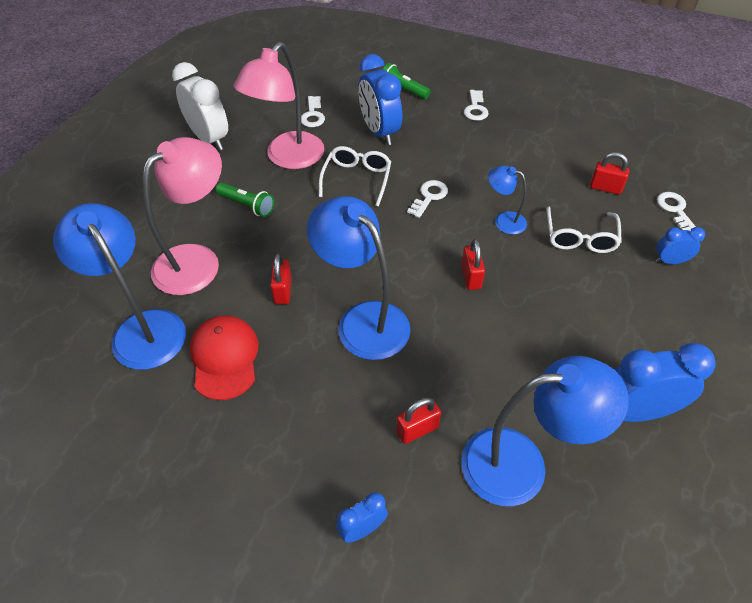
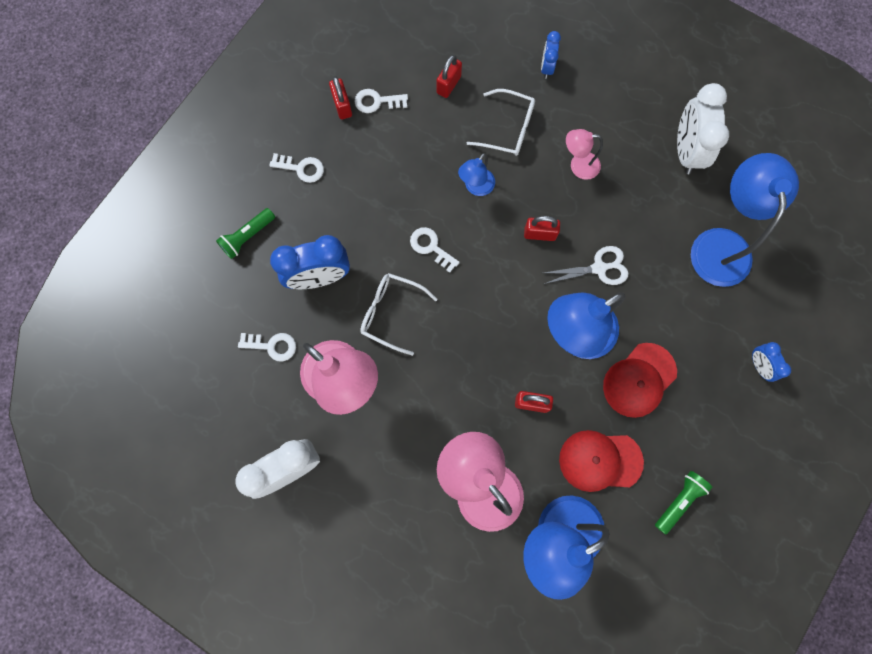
camera: 80 degrees left, 25 degrees up
(247, 205) = (410, 431): green flashlight -> green flashlight (679, 501)
(322, 387) = (639, 380): none -> red cap
(417, 430) = (685, 312): red padlock -> red padlock (342, 106)
(448, 334) = (599, 268): none -> white scissors
(565, 302) = (578, 165): none -> pink lamp
(635, 411) = (686, 151): blue clock -> white clock
(675, 210) = (487, 38): white key -> white key (377, 102)

